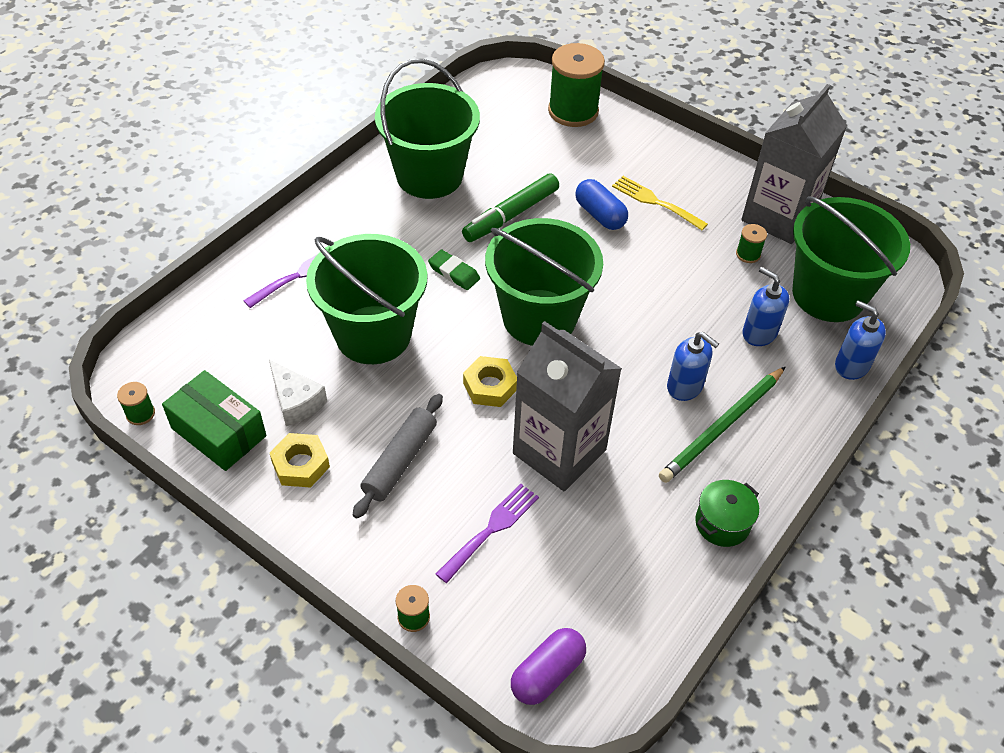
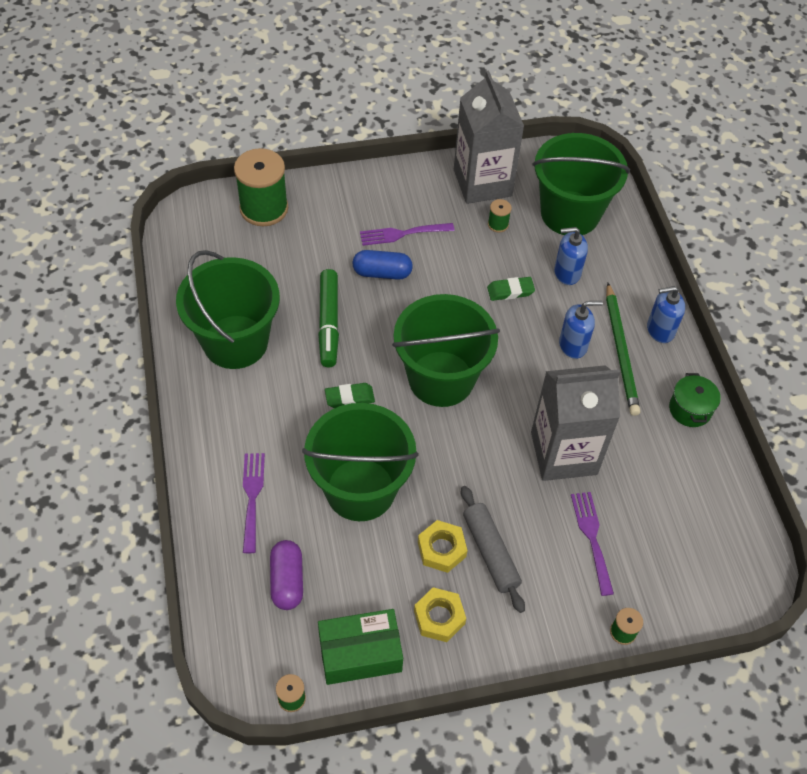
camera: 50 degrees left, 5 degrees up
(296, 401) = (377, 582): white cheese -> none
(490, 386) = (474, 452): yellow nut -> yellow nut (441, 549)
(547, 673) = (721, 584): purple capsule -> purple capsule (287, 581)
(655, 202) = (402, 234): yellow fork -> purple fork
(687, 306) = (510, 291): none -> green eraser
(851, 365) = (633, 250): blue soap dispenser -> blue soap dispenser (660, 330)

